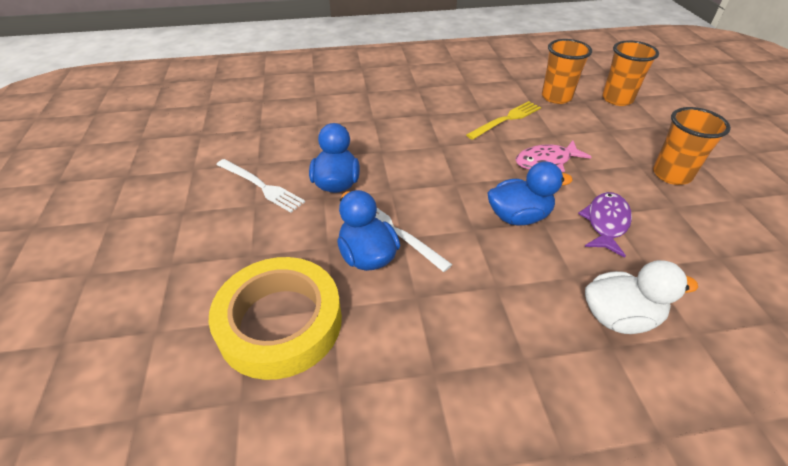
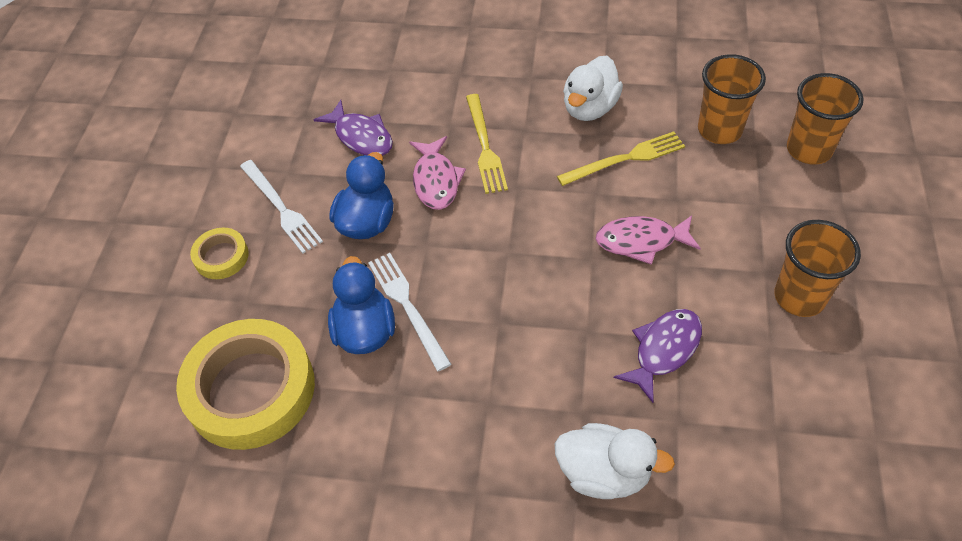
camera: 20 degrees right, 10 degrees up
(218, 227) = (221, 257): none -> yellow tape
(309, 134) = (361, 137): none -> purple fish
(379, 150) = (436, 180): none -> pink fish
(405, 126) = (484, 146): none -> yellow fork
(466, 97) = (590, 108): none -> white duck
(518, 216) = (561, 317): blue duck -> none

